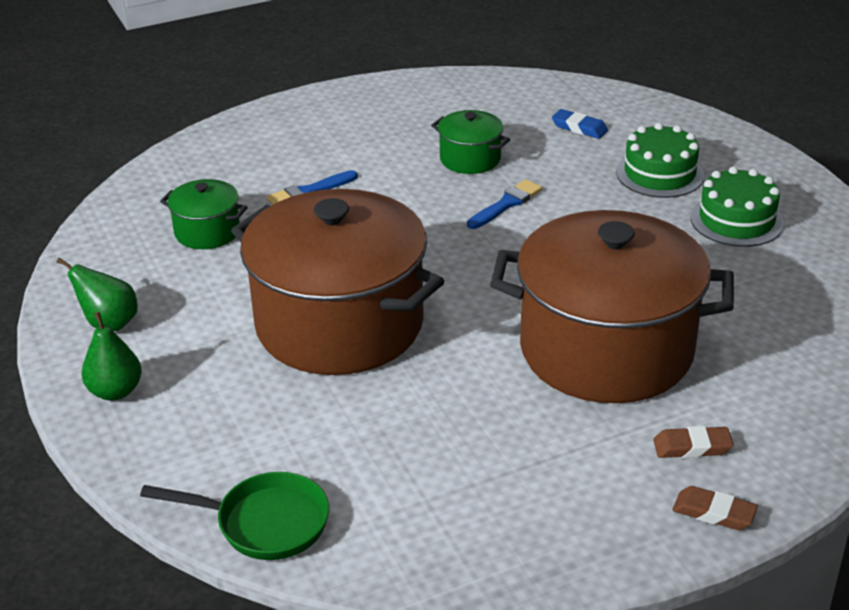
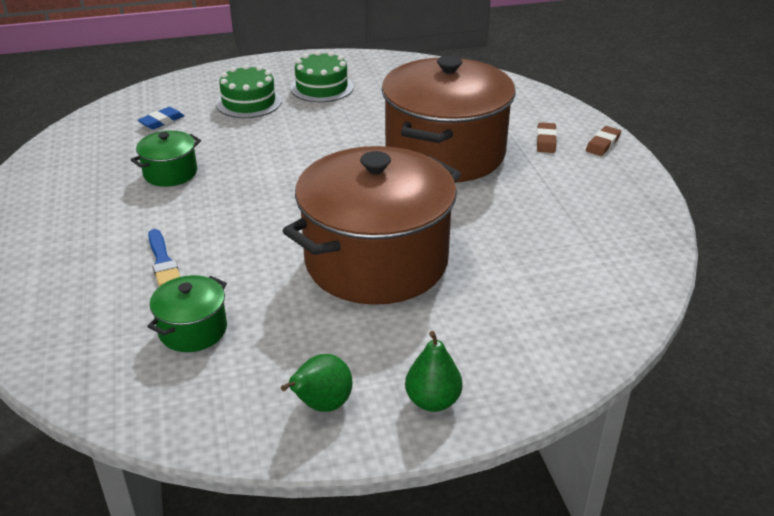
camera: 80 degrees left, 0 degrees up
(264, 523) = (611, 317): green pan -> none
(506, 204) = (249, 166): blue brush -> none

